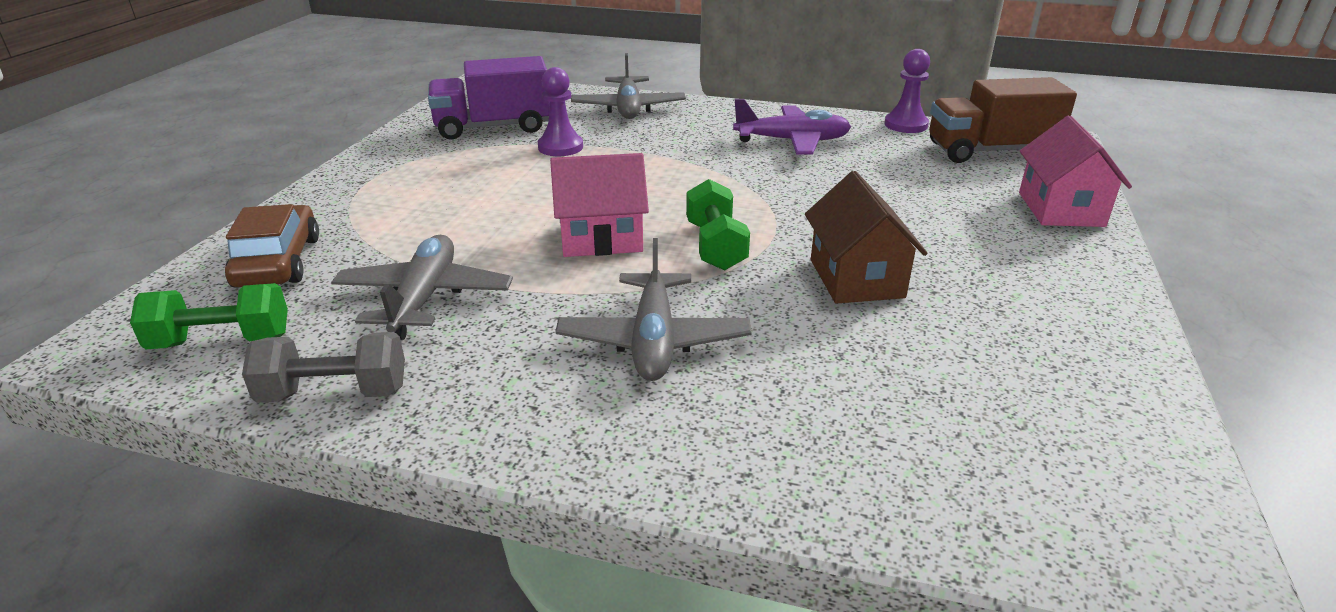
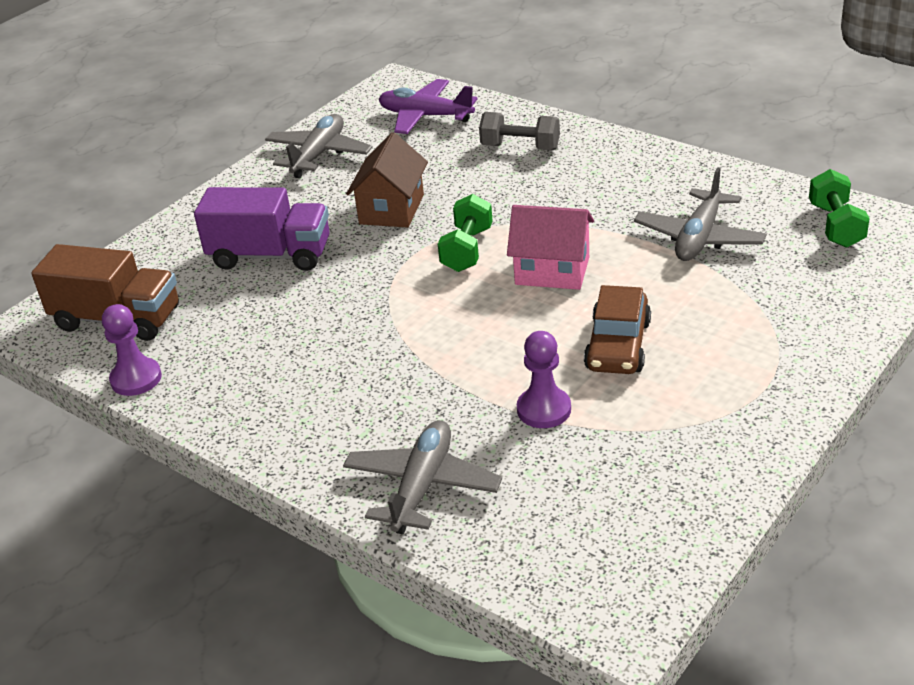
camera: 155 degrees left, 5 degrees up
(221, 341) = (836, 225): green dumbbell -> green dumbbell turned 75 degrees clockwise
(278, 262) = (823, 288): brown car -> brown car (618, 345)
(334, 393) = (750, 185): grey dumbbell -> grey dumbbell (520, 147)
(493, 127) = (616, 472): purple truck -> purple truck (270, 255)
(653, 341) = (553, 188): grey plane -> grey plane (319, 154)
(792, 141) = (285, 372): purple plane -> purple plane (425, 116)
(1060, 209) = (171, 242): pink house -> none

